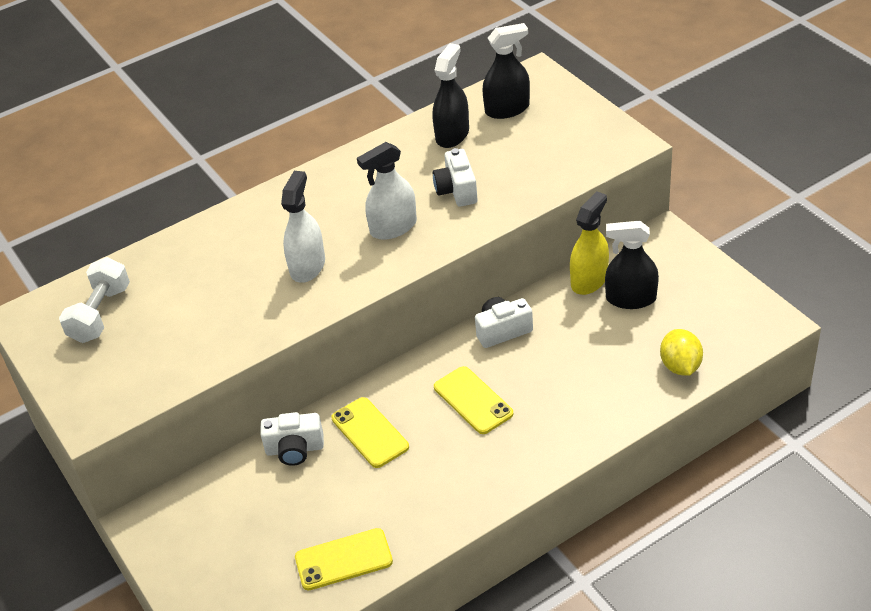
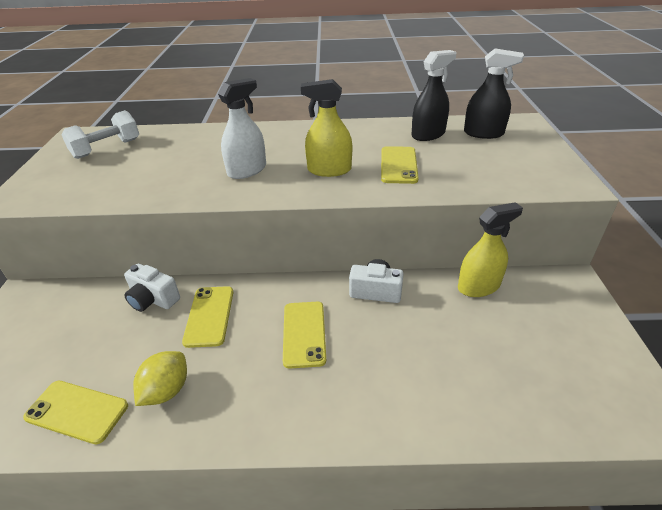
camera: 30 degrees right, 5 degrees down
(393, 227) = (329, 170): white spray bottle -> yellow spray bottle
(457, 190) = (398, 165): white camera -> yellow phone
(631, 299) = (507, 318): black spray bottle -> none
(680, 366) = (517, 408): yellow lemon -> yellow lemon (166, 390)

